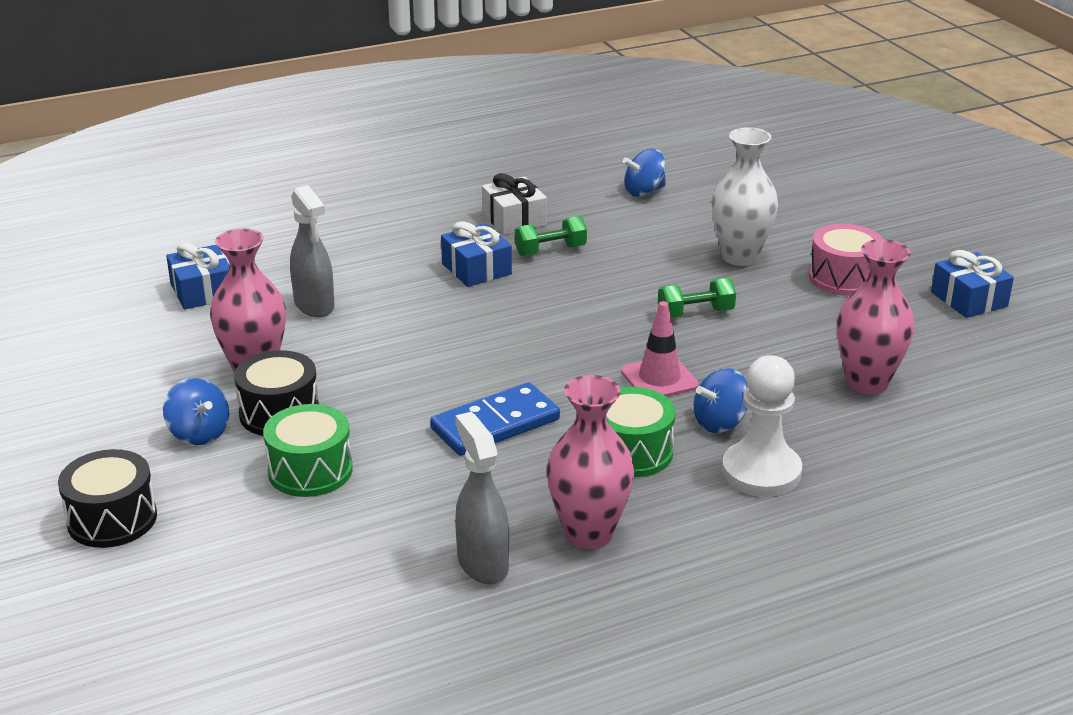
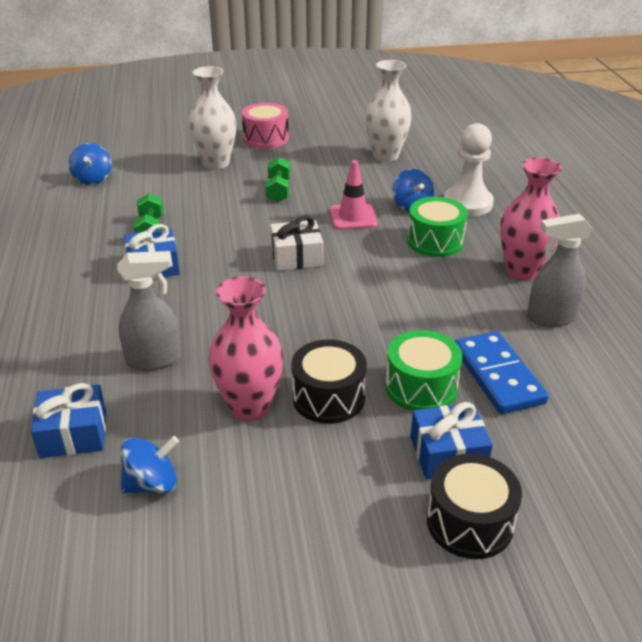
camera: 75 degrees left, 5 degrees up
(199, 433) = (343, 452): blue spinning top -> blue spinning top (152, 484)
(495, 424) = (384, 289): blue domino -> blue domino (497, 375)
(514, 219) = (85, 238): white gift -> white gift (296, 257)
(867, 382) = (386, 155): pink vase -> white vase
(969, 299) = (312, 112): blue gift -> blue gift (448, 454)

